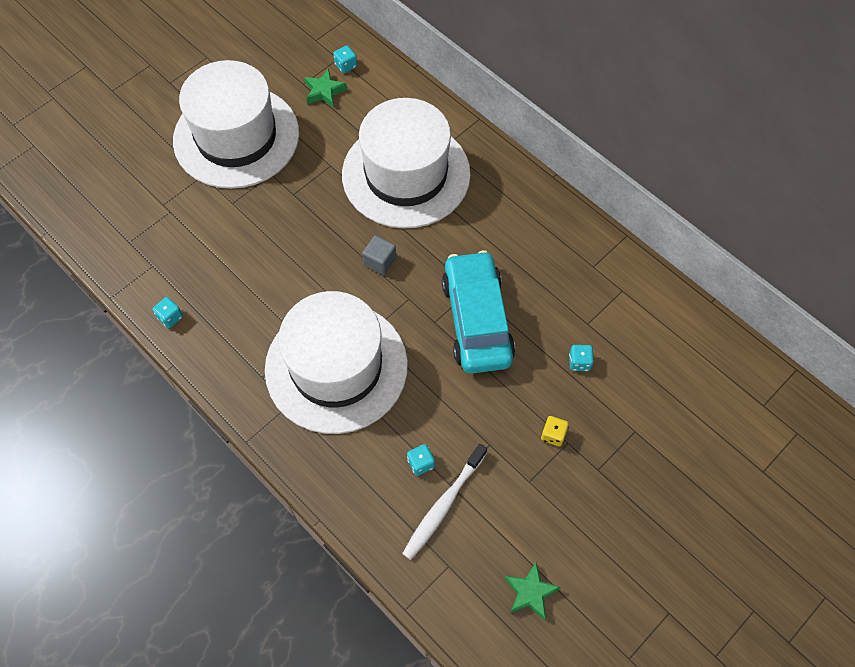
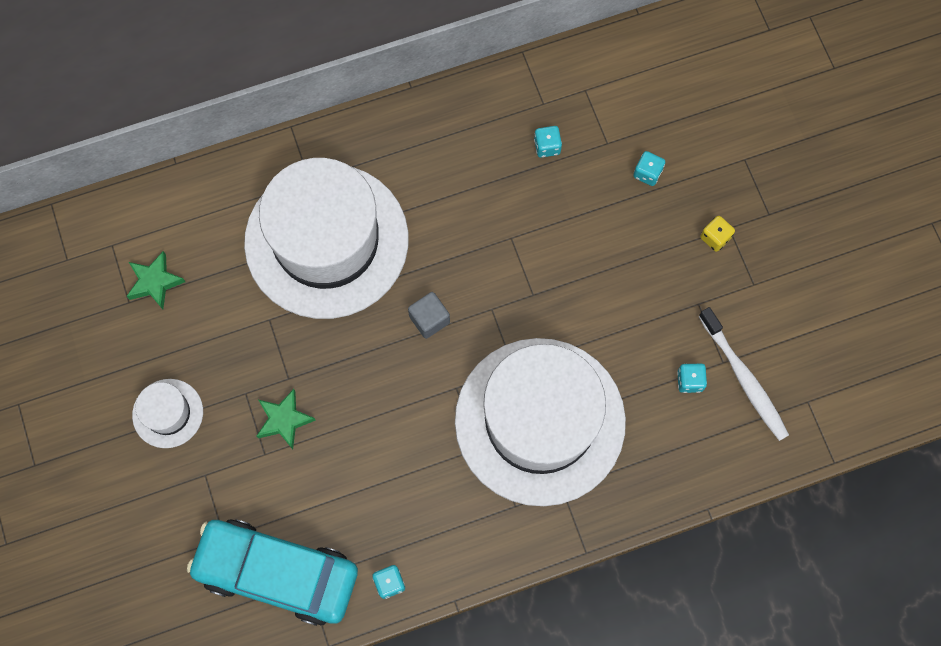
camera: 65 degrees left, 10 degrees up
(236, 137) = (168, 413): white hat -> white hat, size x0.42
(346, 66) = (129, 241): turquoise dice -> turquoise dice (547, 146)
(477, 320) = (552, 251): turquoise car -> turquoise car (277, 573)
(530, 592) = (864, 337): green star -> green star (284, 420)

